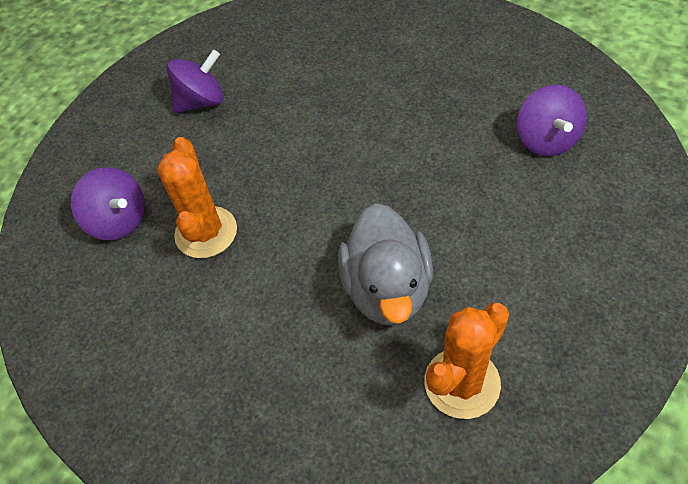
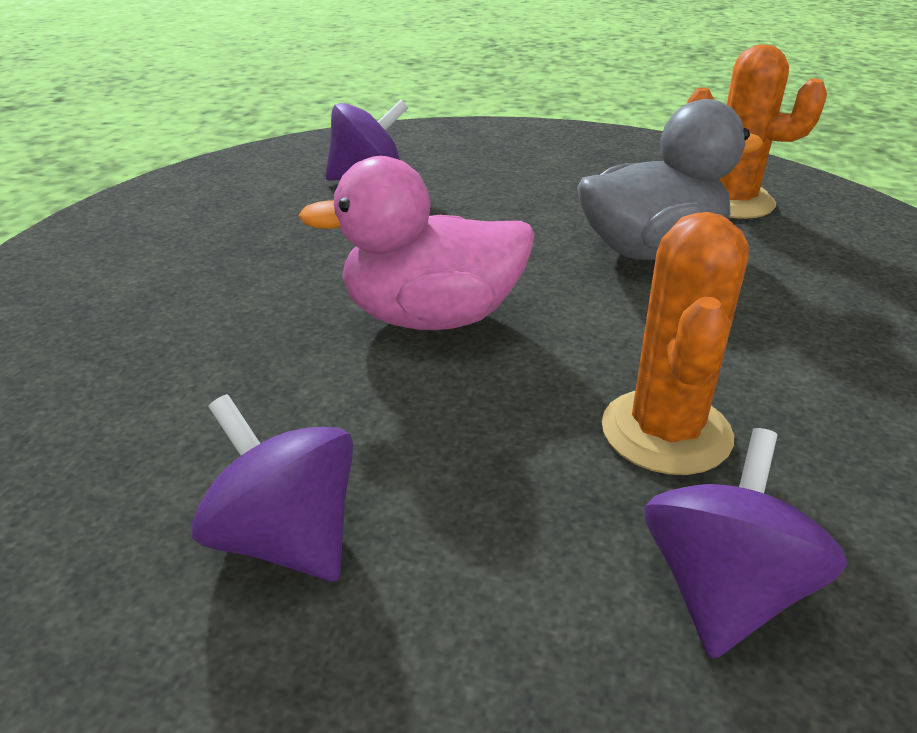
camera: 110 degrees left, 20 degrees down
(206, 232) = (666, 432): orange cactus -> orange cactus turned 60 degrees counterclockwise
(334, 156) = (431, 317): none -> pink duck

